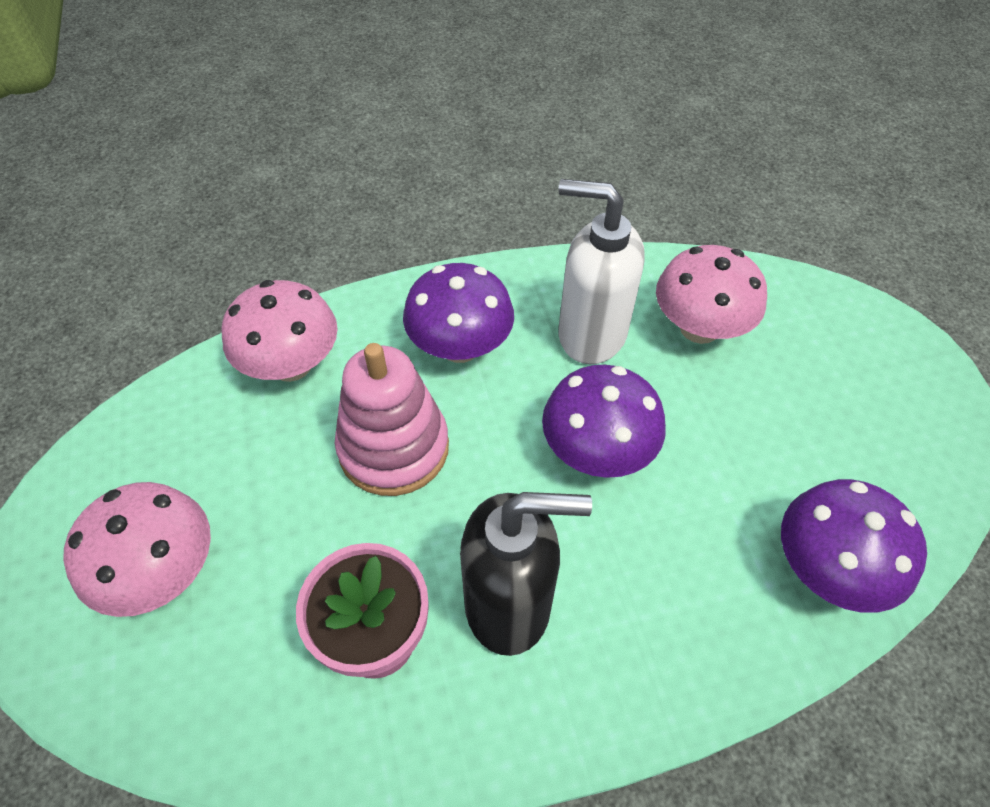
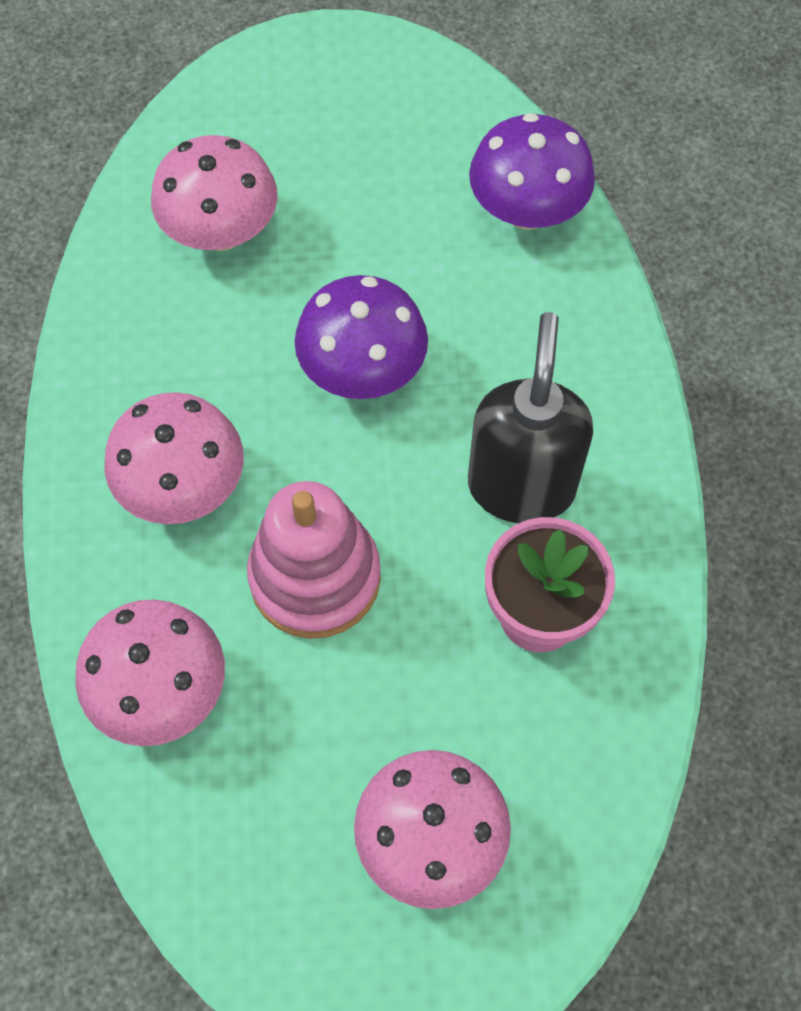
camera: 80 degrees left, 10 degrees up
(460, 347) = (183, 487): purple mushroom -> pink mushroom
(590, 334) = (201, 342): white soap dispenser -> none

